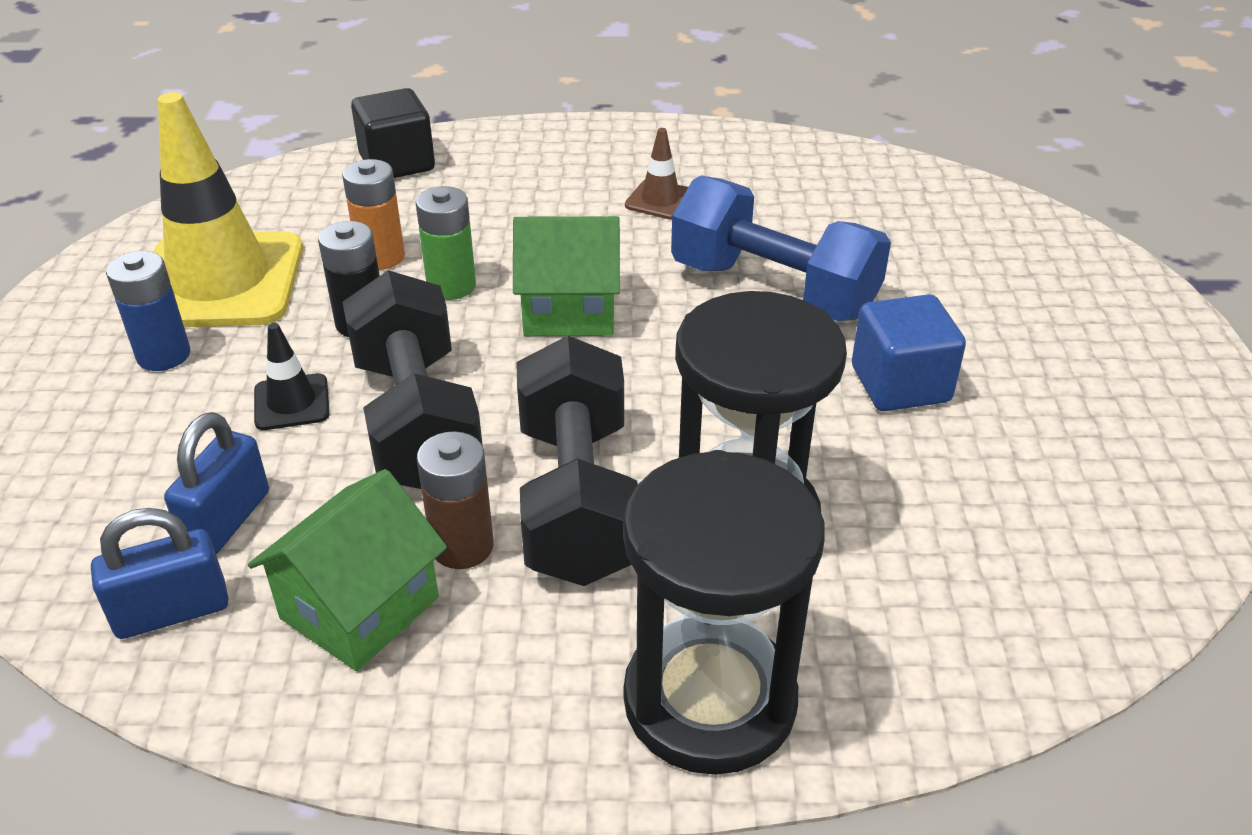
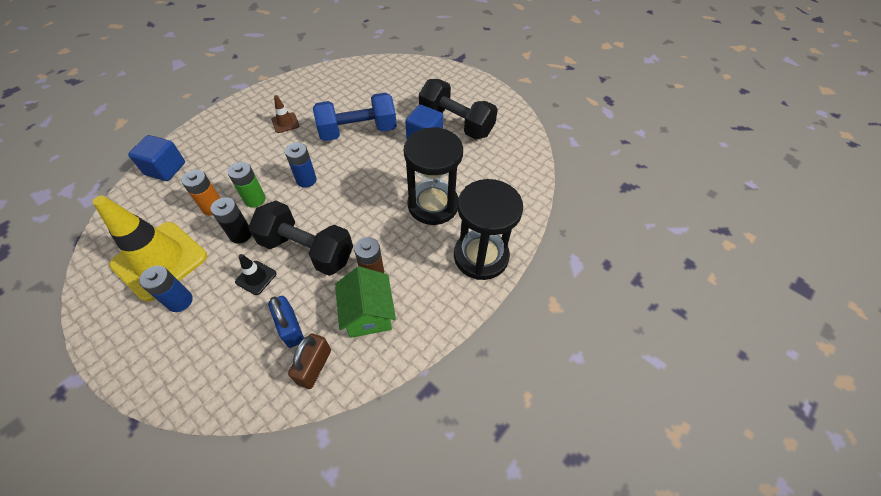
camera: 50 degrees left, 15 degrees up
(172, 611) = (314, 366): blue padlock -> brown padlock
(397, 163) = (165, 169): black cube -> blue cube
(569, 310) = (306, 180): green house -> blue battery
(576, 499) = (385, 234): black dumbbell -> black dumbbell (456, 123)

